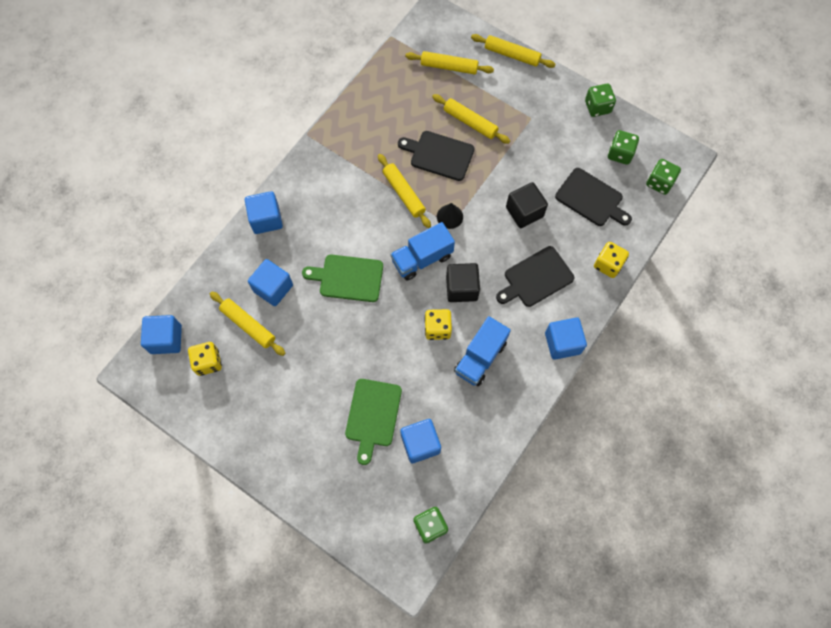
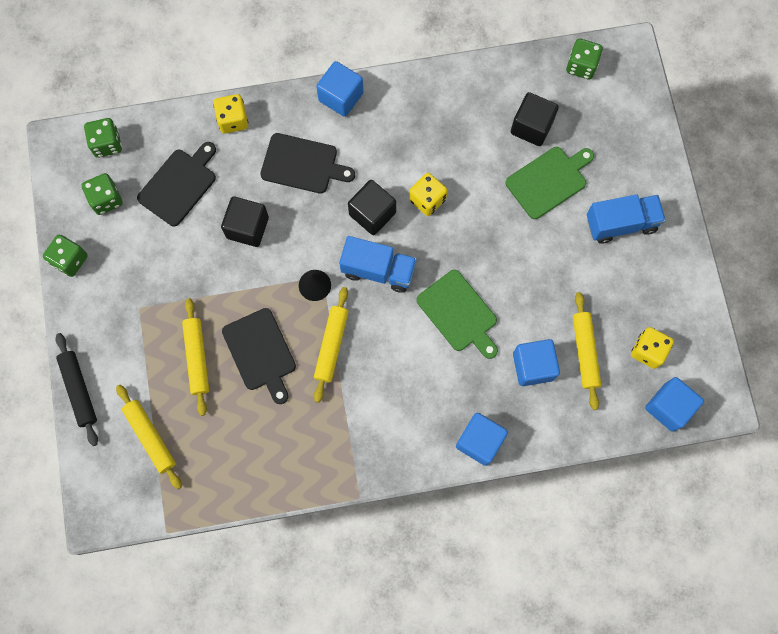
camera: 135 degrees left, 5 degrees up
(420, 444) = (531, 127): blue cube -> black cube
(480, 357) = (417, 146): blue truck -> blue truck (621, 223)
(512, 55) = (79, 390): yellow rolling pin -> black rolling pin
(591, 199) = (179, 185): black cutting board -> black cutting board turned 45 degrees clockwise

